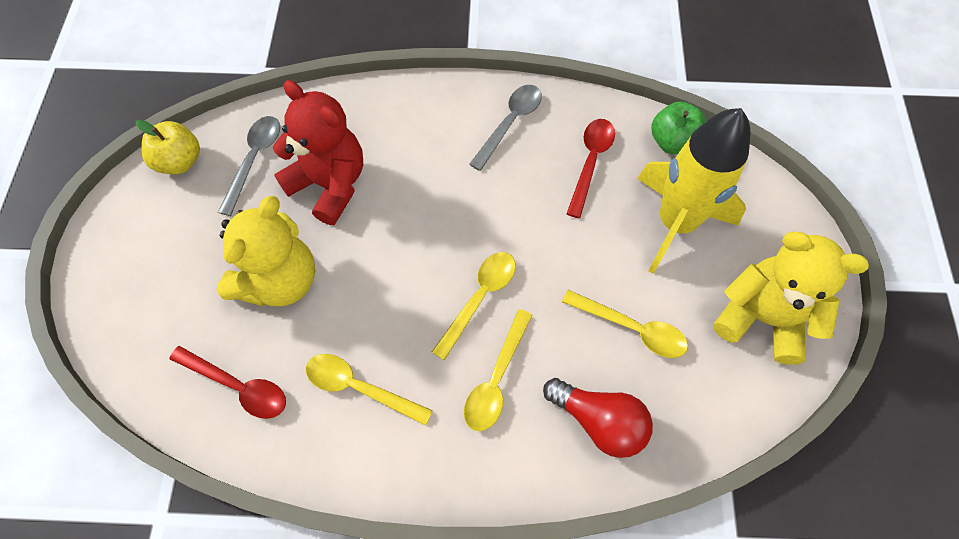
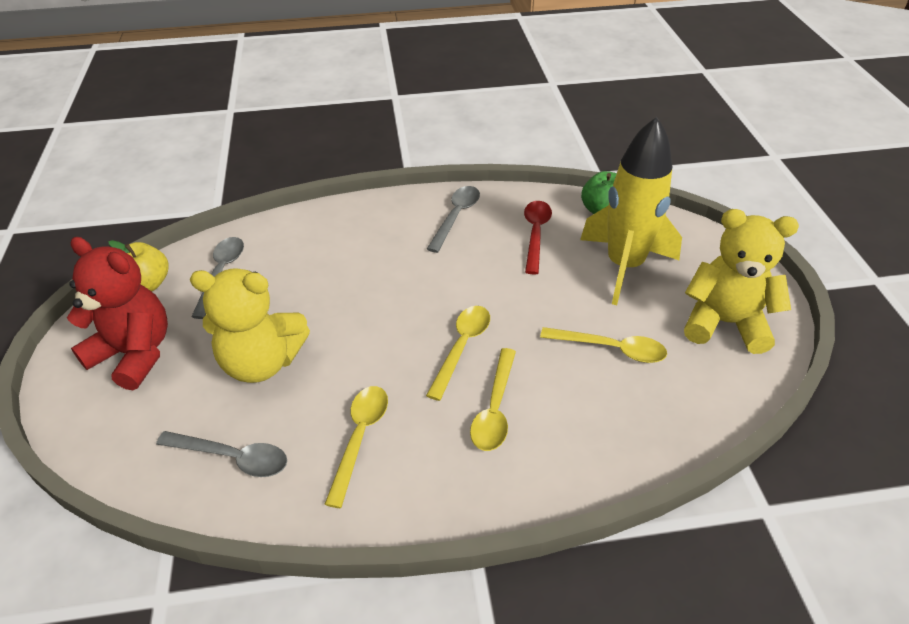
camera: 10 degrees left, 20 degrees down
(238, 386) = (232, 457): red spoon -> grey spoon
(280, 280) = (262, 362): yellow teddy bear -> yellow teddy bear turned 75 degrees clockwise
(329, 184) = (298, 282): red teddy bear -> red teddy bear (134, 354)
(359, 387) = (360, 438): yellow spoon -> yellow spoon turned 90 degrees clockwise
(599, 421) = (604, 427): red light bulb -> none

